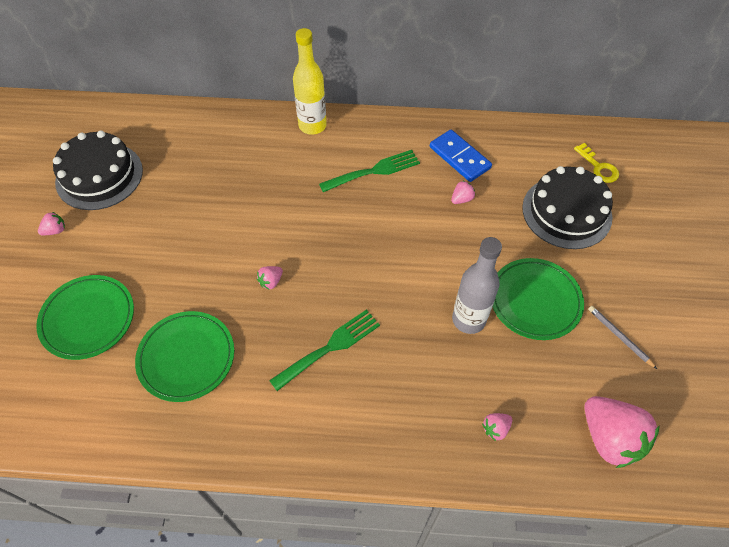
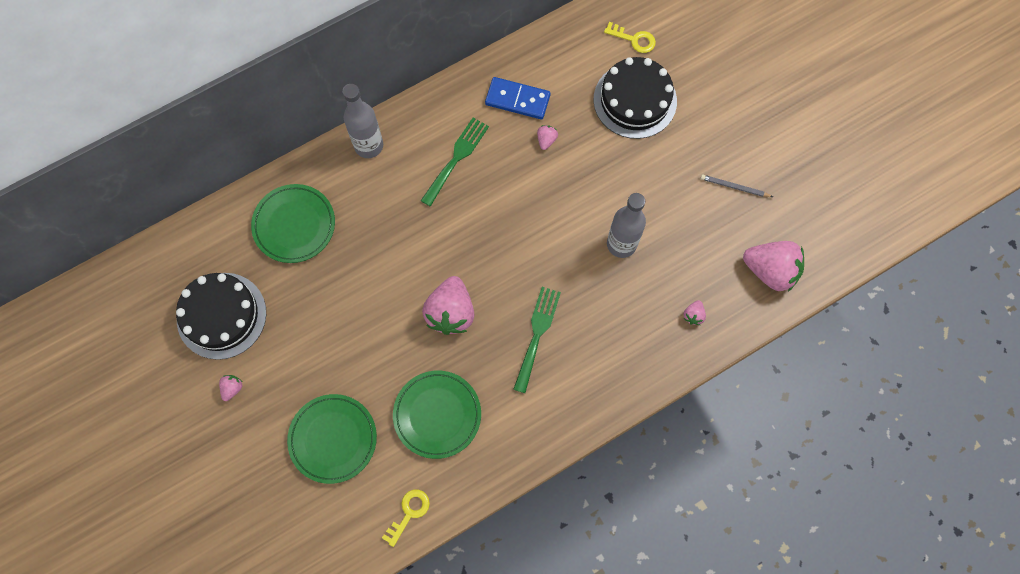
camera: 35 degrees left, 15 degrees up
(87, 426) = (409, 513): none -> yellow key
(271, 282) = (451, 312): pink strawberry -> pink strawberry, size x2.30
(312, 126) = (369, 146): yellow bottle -> grey bottle
(535, 301) = (659, 196): green plate -> green plate (294, 225)

